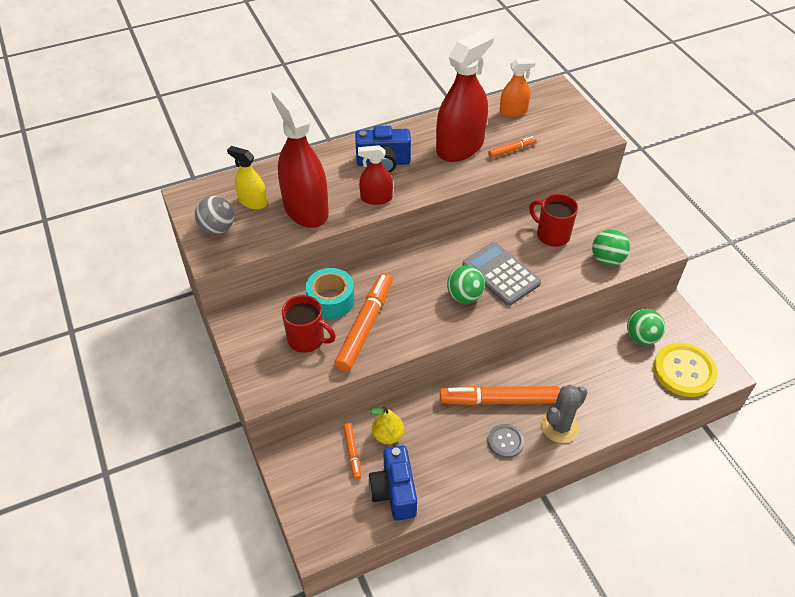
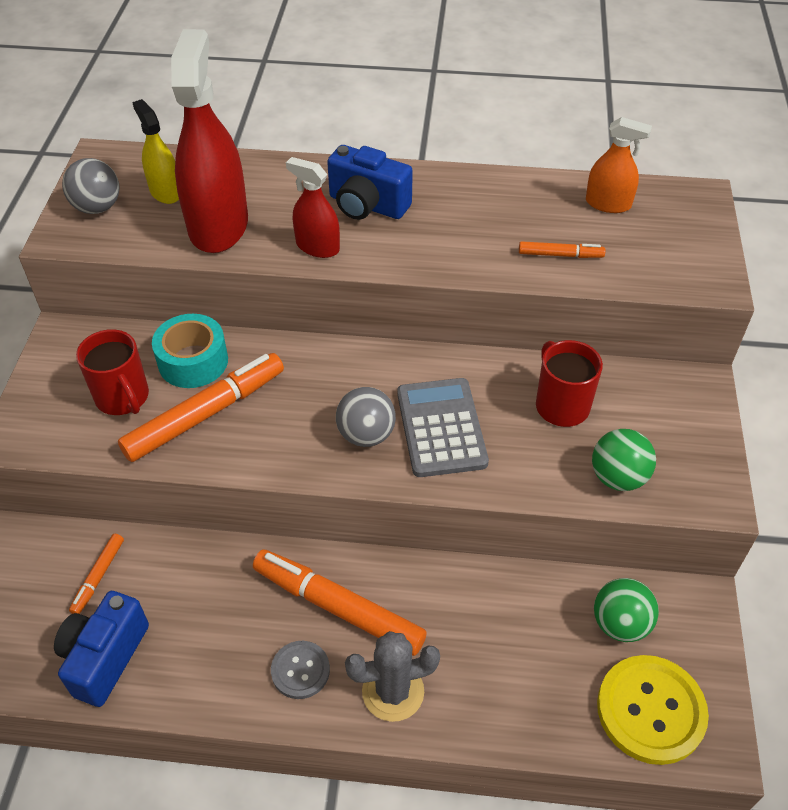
camera: 30 degrees right, 0 degrees up
(387, 435) = (158, 577): yellow pear -> none
(460, 147) = (489, 223): red spray bottle -> none
(464, 296) = (366, 434): green ball -> grey ball

